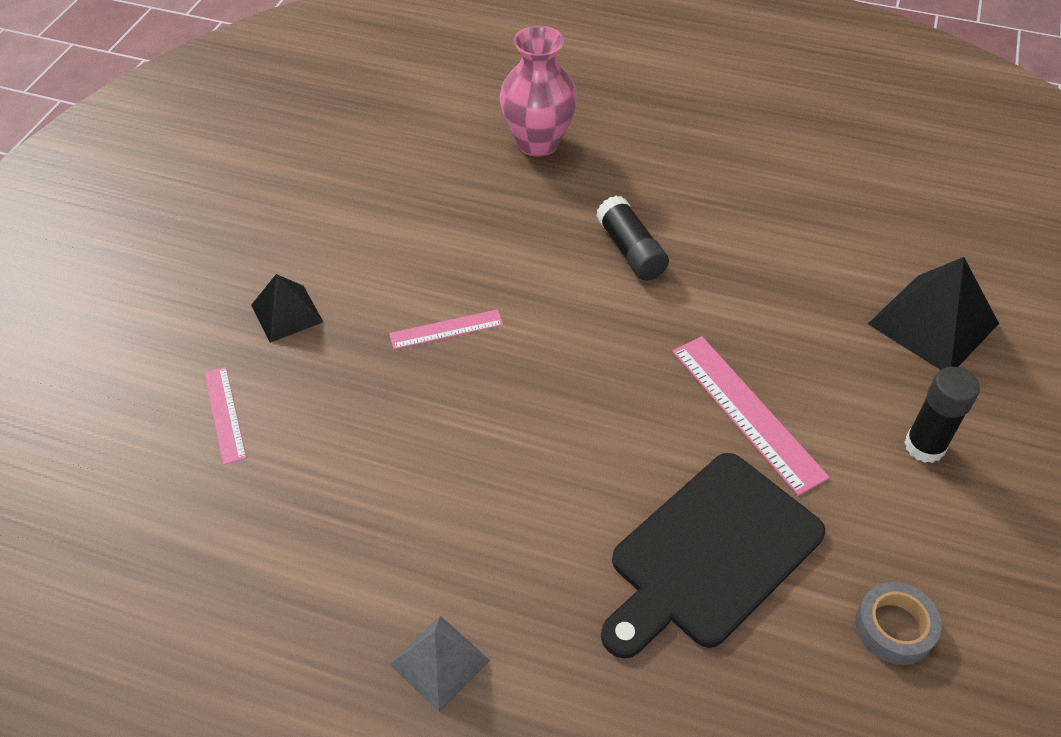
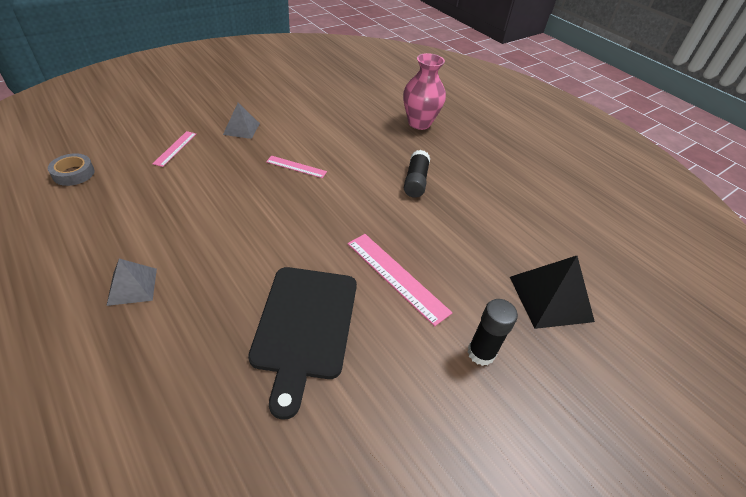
camera: 30 degrees right, 5 degrees down
(286, 313) = (241, 128): black pyramid -> grey pyramid
(711, 553) = (305, 326): black cutting board -> black cutting board turned 75 degrees counterclockwise
(747, 412) = (396, 277): pink ruler -> pink ruler turned 45 degrees counterclockwise
(894, 627) = (361, 431): grey tape -> grey tape (73, 173)

